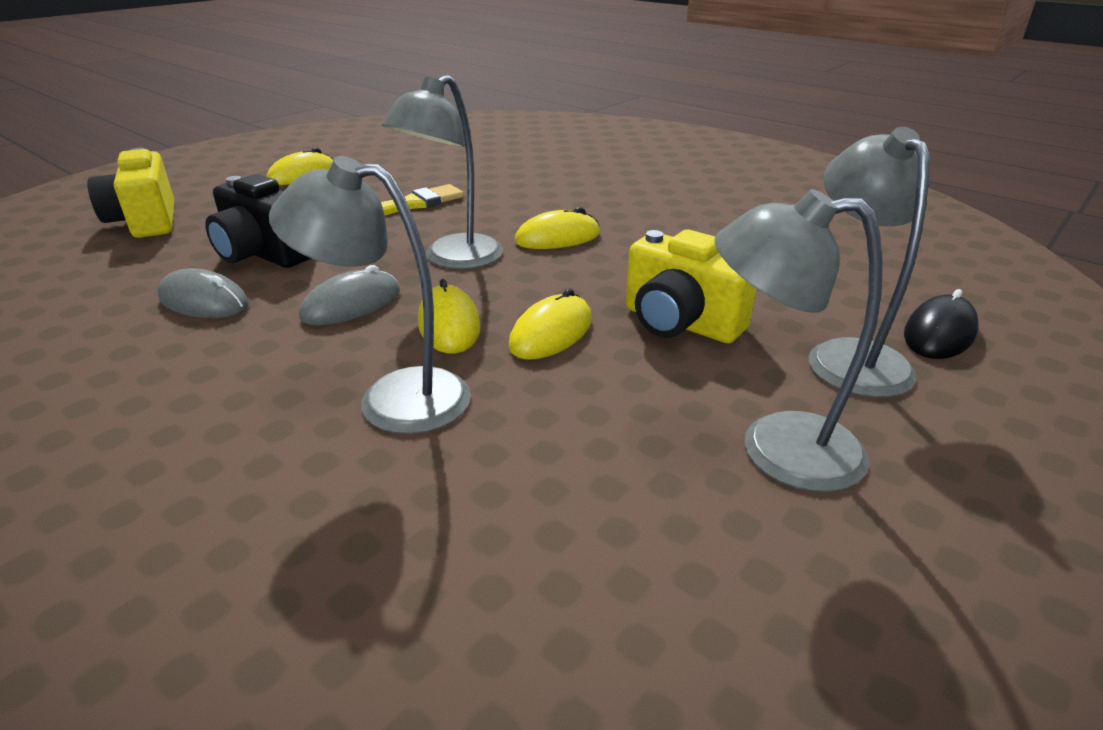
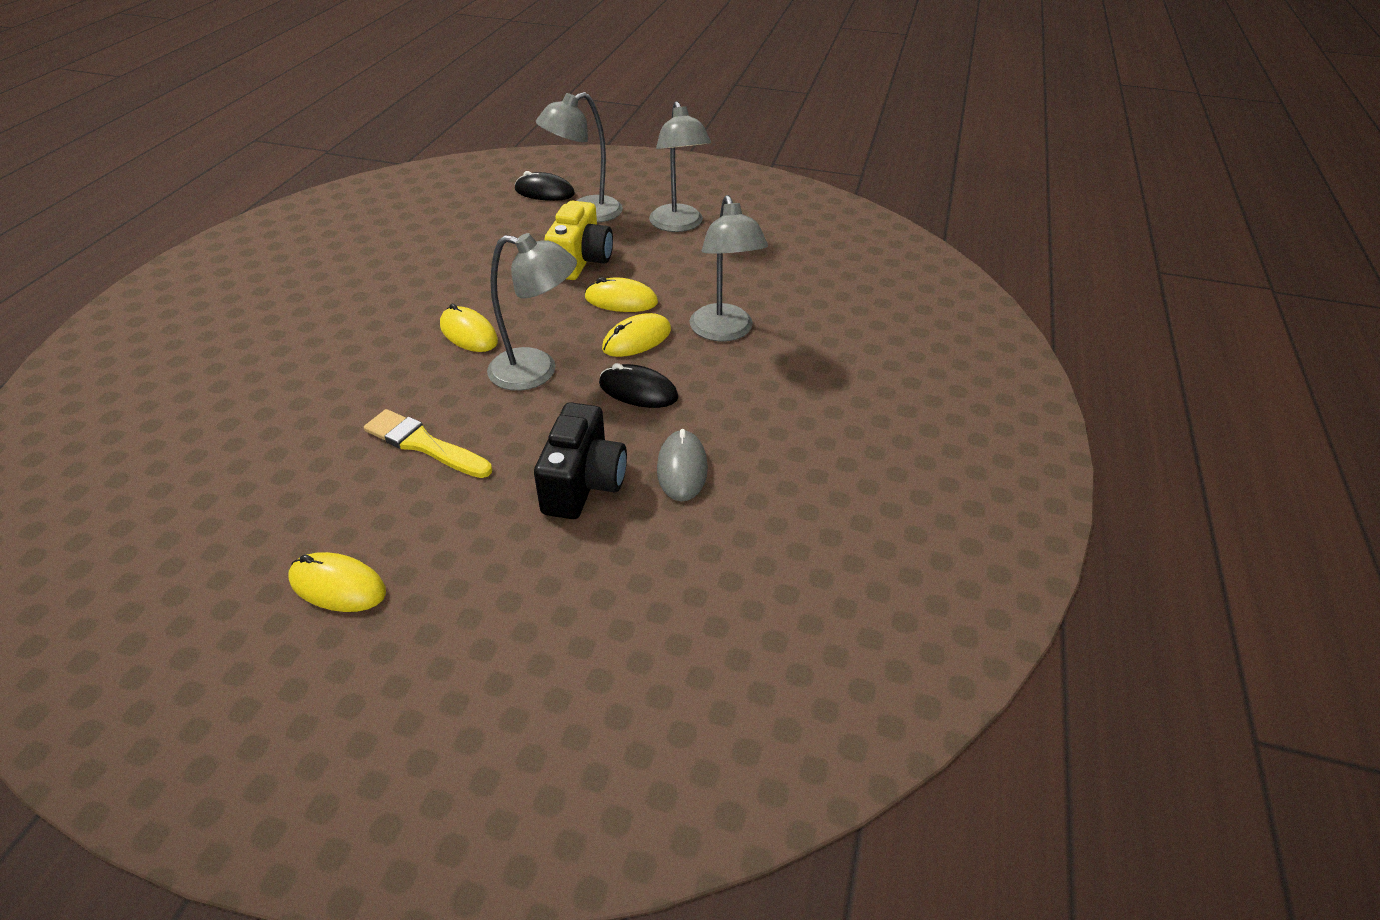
camera: 115 degrees left, 10 degrees up
(145, 221) = (550, 638): yellow camera -> none
(351, 305) = (638, 391): grey mouse -> black mouse

